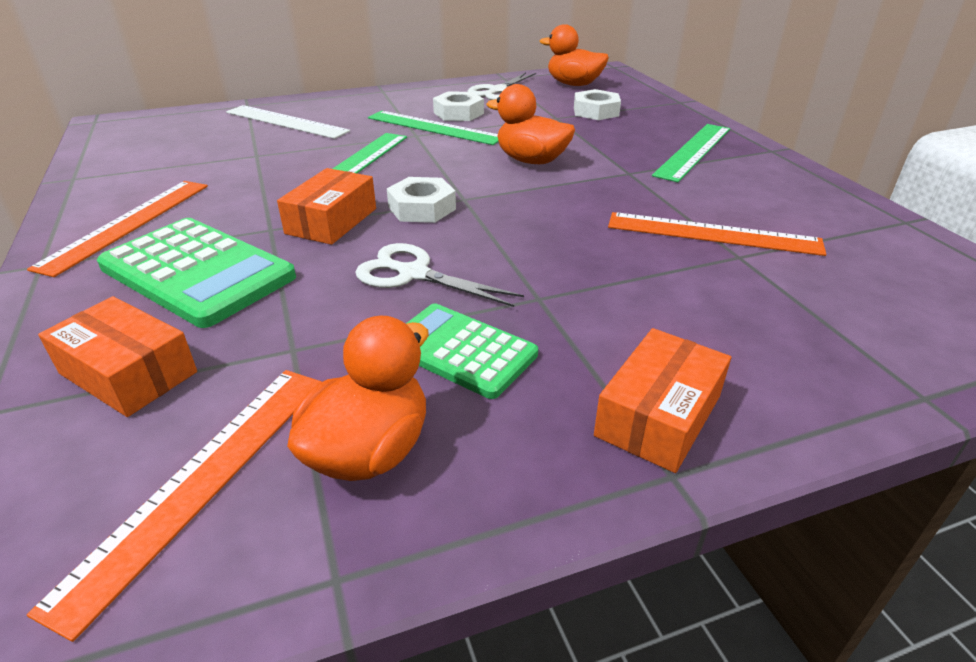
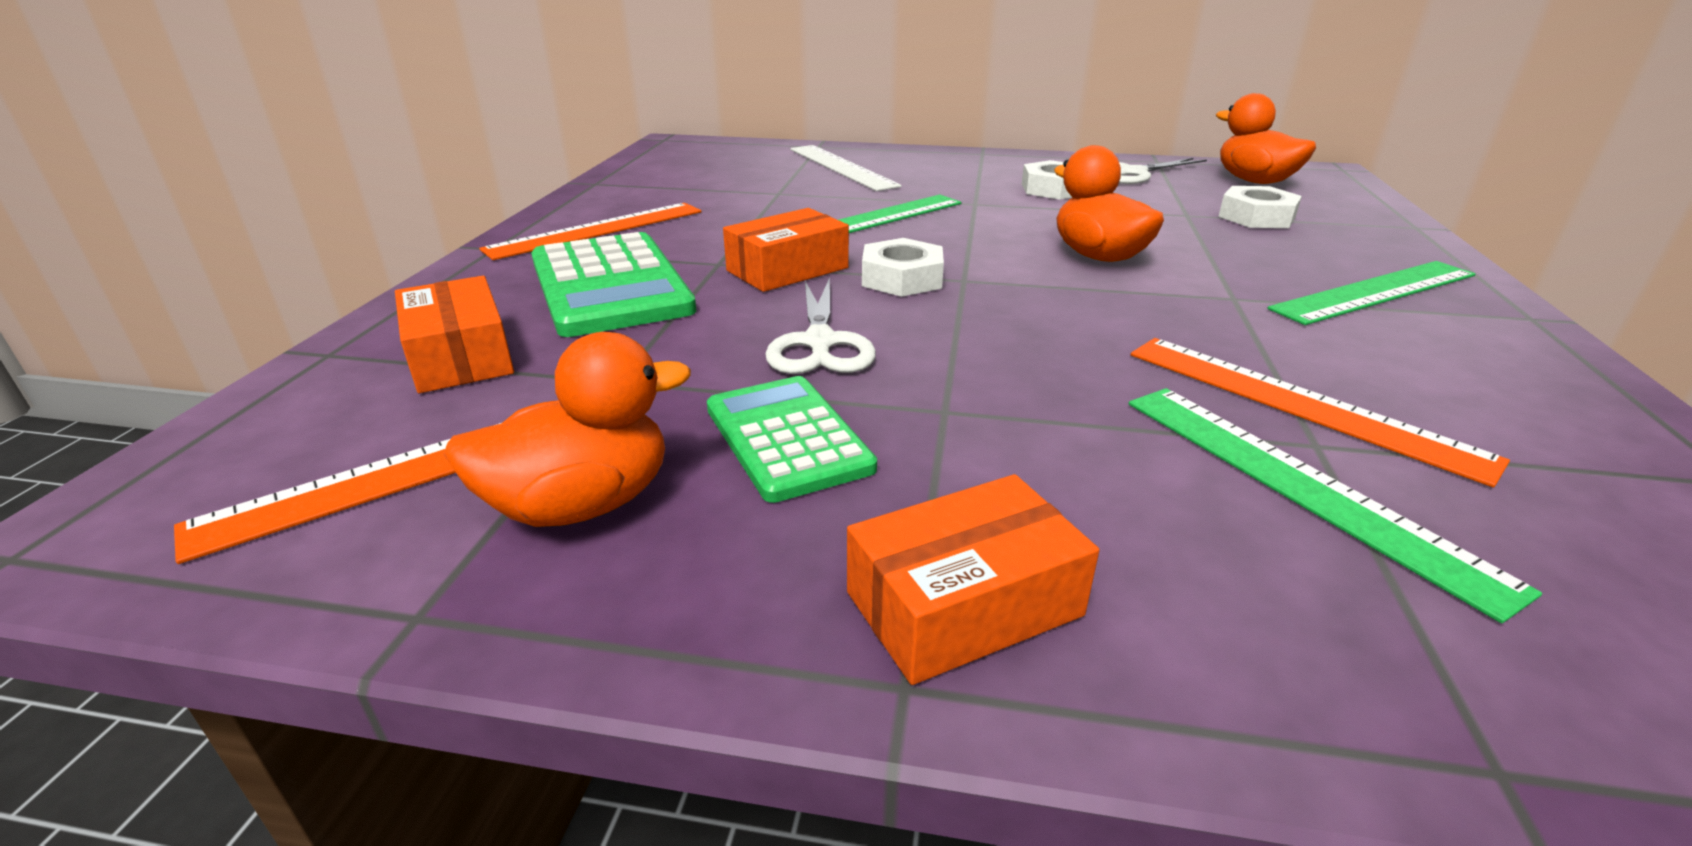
camera: 30 degrees right, 5 degrees down
(413, 274) = (819, 343): white scissors -> white scissors turned 150 degrees counterclockwise
(434, 127) = (1005, 199): green ruler -> green ruler (1300, 485)

